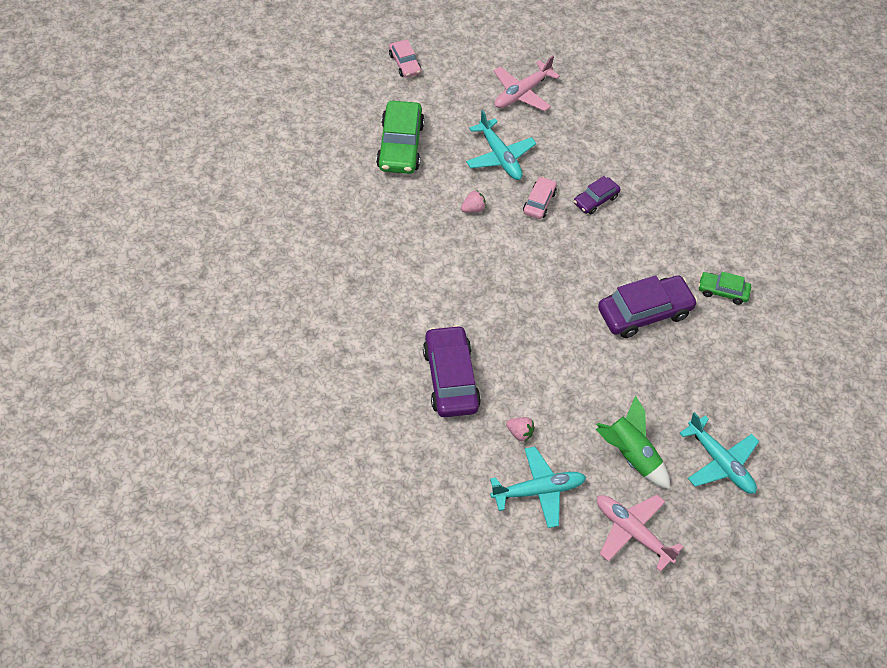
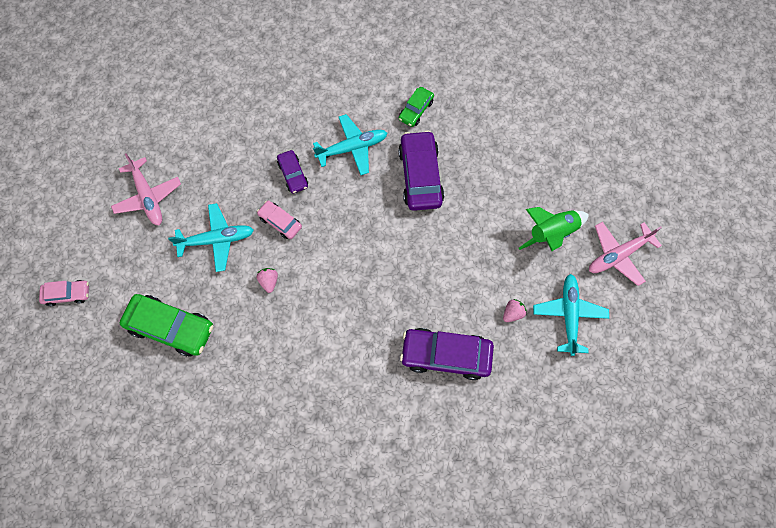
camera: 70 degrees left, 15 degrees up
(720, 462) = (570, 170): turquoise plane -> turquoise plane (352, 148)

